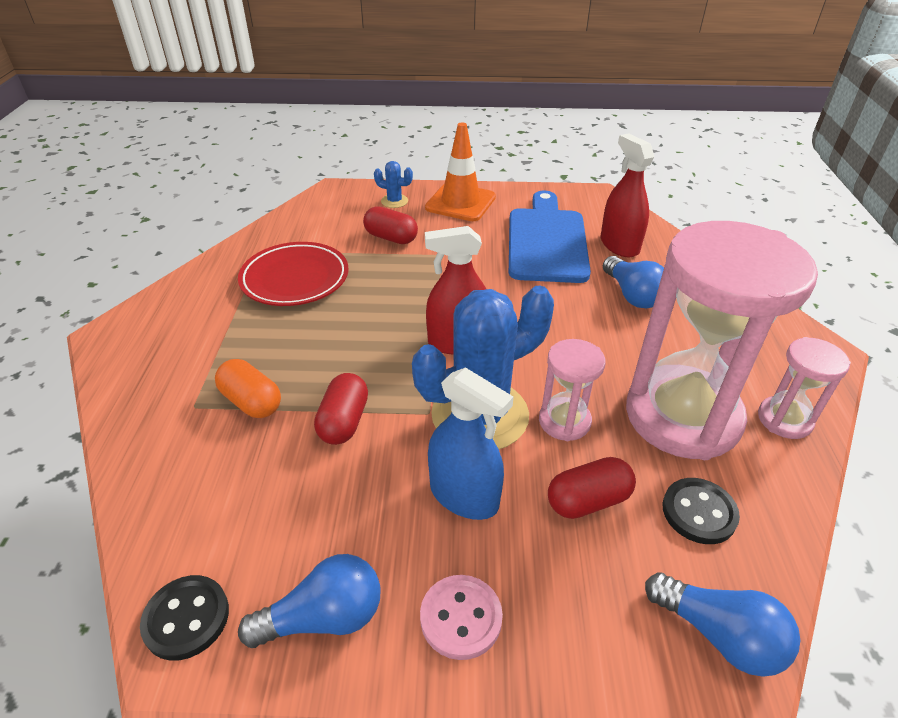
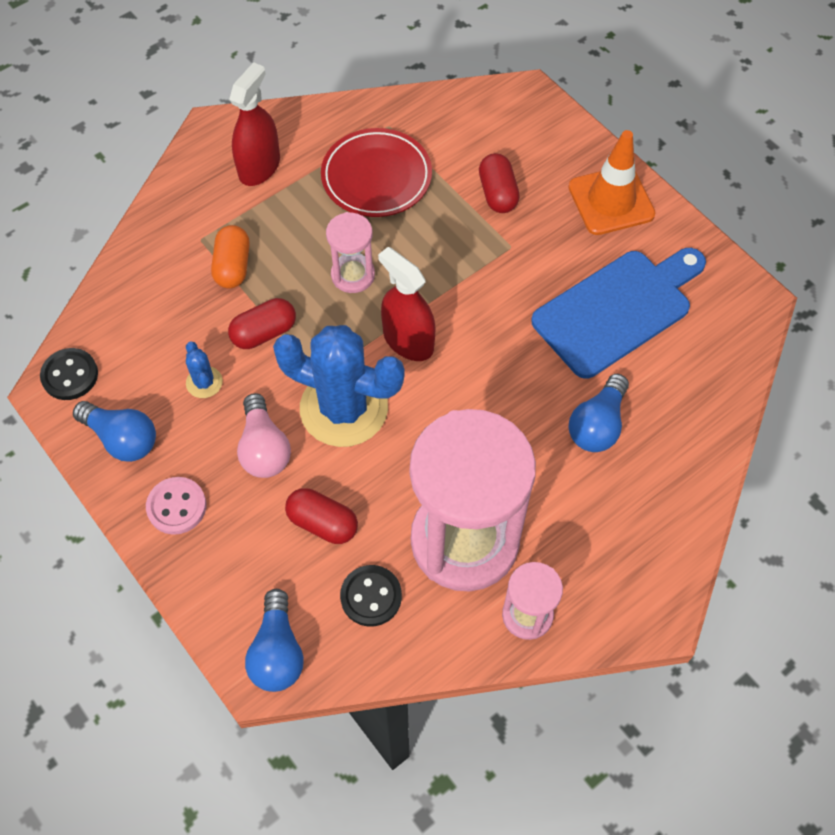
camera: 50 degrees right, 20 degrees up
(394, 201) = (557, 151): blue cactus -> blue cactus (204, 382)
(464, 495) = (264, 448): blue spray bottle -> pink light bulb
(564, 421) = (386, 465): pink hourglass -> pink hourglass (353, 275)
(619, 245) = (673, 371): red spray bottle -> red spray bottle (259, 167)

